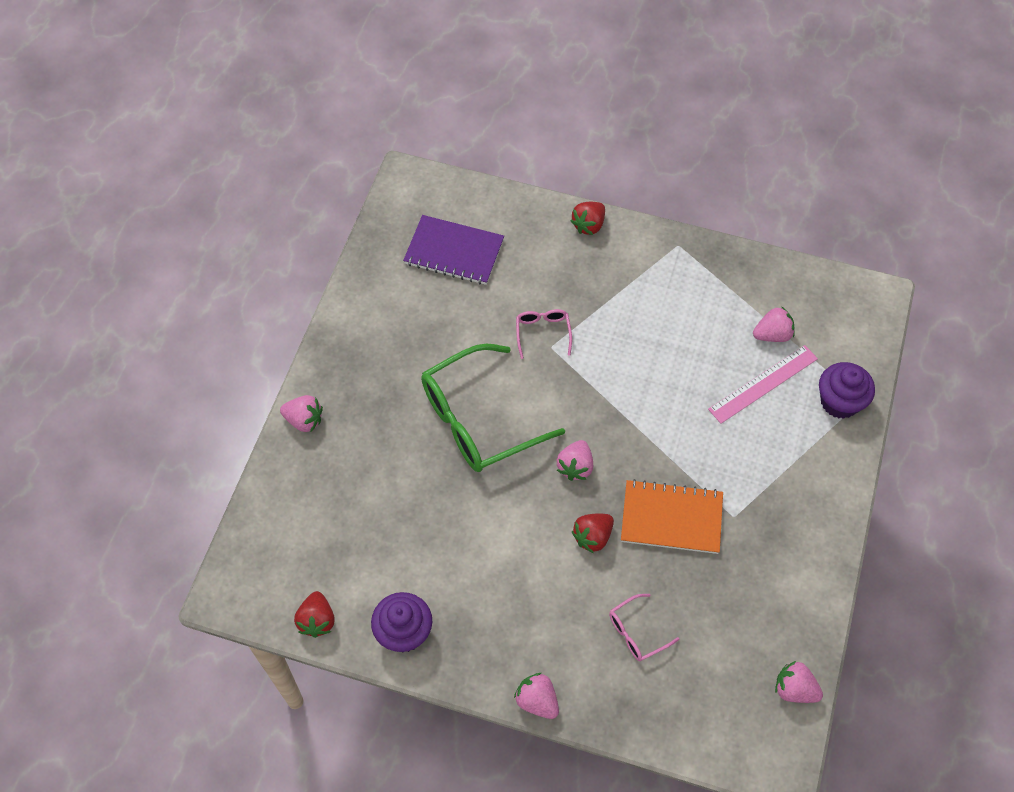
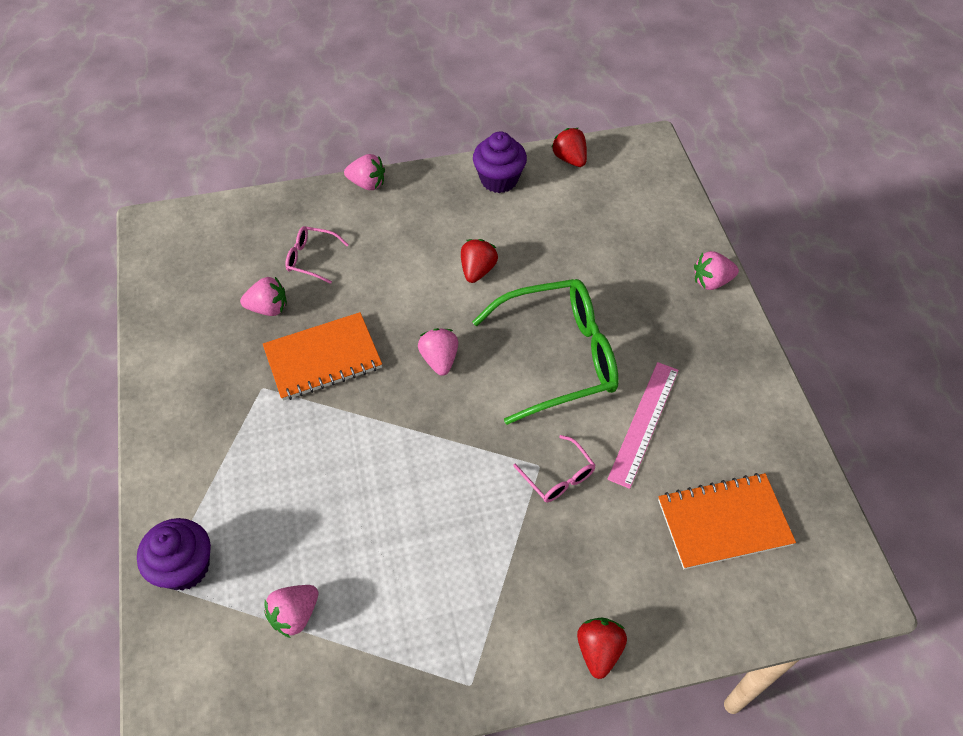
camera: 150 degrees right, 5 degrees down
(454, 252) = (724, 522): purple notebook -> orange notebook
(478, 420) = (559, 357): green glasses -> green glasses turned 45 degrees clockwise
(592, 537) = (388, 310): red strawberry -> red strawberry (477, 270)
(636, 632) = (311, 258): pink glasses -> pink glasses turned 105 degrees counterclockwise
(763, 384) = (283, 543): pink ruler -> pink ruler (644, 423)
(794, 689) = (156, 278): pink strawberry -> pink strawberry (268, 308)

